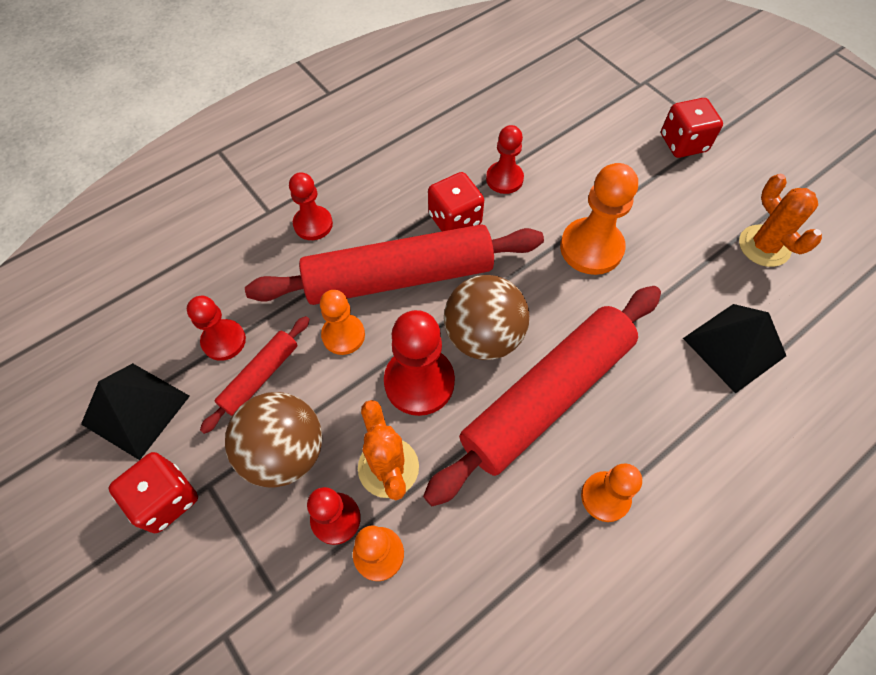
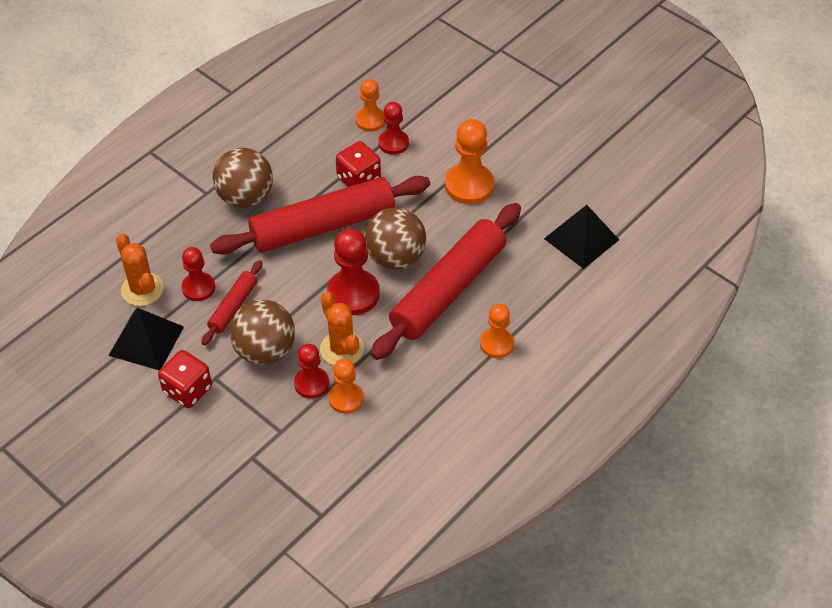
camera: 10 degrees left, 10 degrees down
(313, 224) = (245, 197): red pawn -> brown ball
(343, 335) = (289, 271): orange pawn -> orange pawn (370, 120)
(683, 143) = (535, 96): red dice -> none
(764, 246) = (601, 166): orange cactus -> orange cactus (142, 289)

